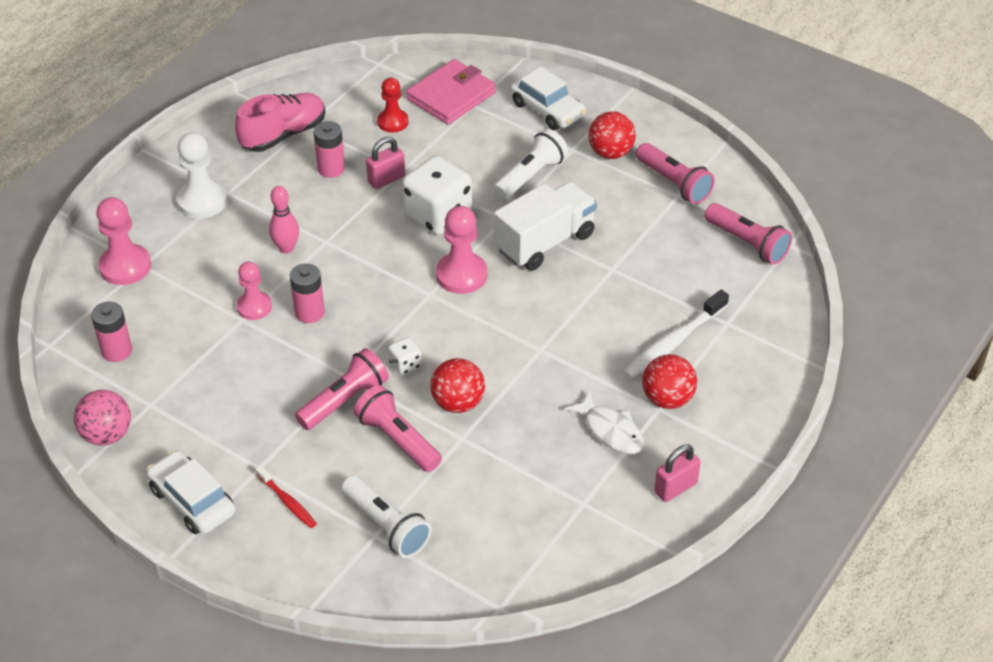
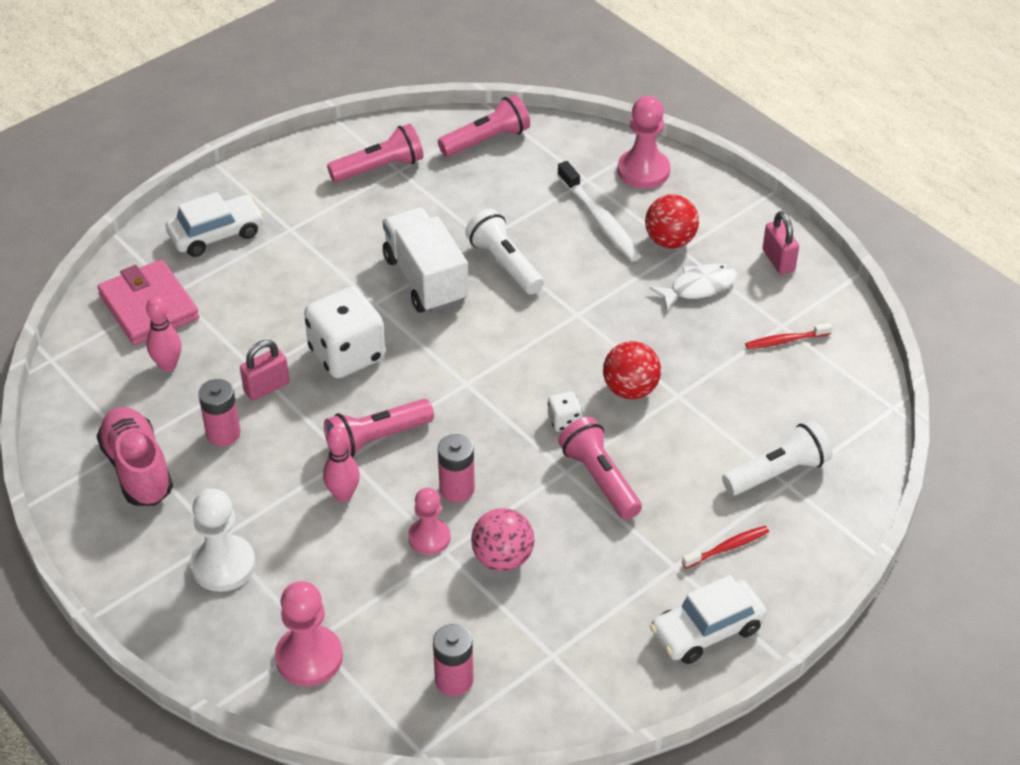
camera: 75 degrees left, 0 degrees up
(107, 435) = (587, 702): pink ball -> pink ball (502, 558)
(386, 179) = (266, 388): pink padlock -> pink padlock turned 75 degrees clockwise
(393, 122) = (168, 365): red pawn -> pink bowling pin
(397, 439) = (666, 445): pink flashlight -> pink flashlight (376, 439)
(461, 275) = (448, 353): pink pawn -> pink pawn (643, 171)
(530, 176) = (318, 269): white flashlight -> white flashlight (504, 264)
(562, 509) = (785, 340): none -> red toothbrush
(610, 153) = (311, 202): red ball -> none

